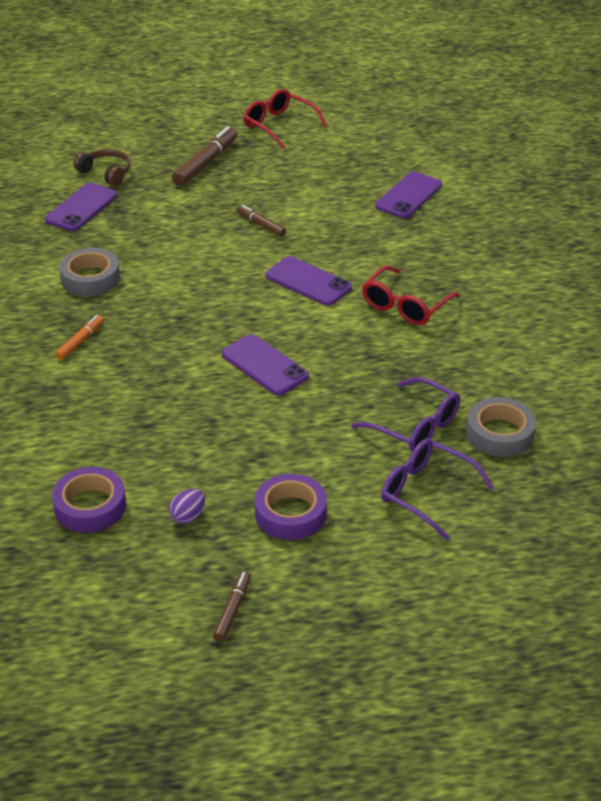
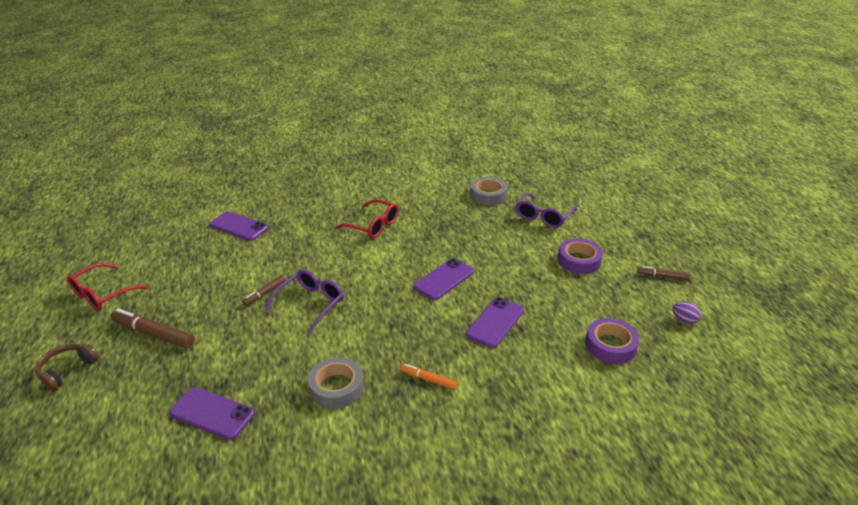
camera: 95 degrees left, 5 degrees down
(106, 173) = (148, 404): brown headphones -> brown headphones (67, 370)
(188, 516) = (599, 300): purple egg -> purple egg (684, 320)
(308, 282) = (345, 266): purple phone -> purple phone (495, 322)
(414, 425) = (489, 221): purple glasses -> purple glasses (310, 304)

